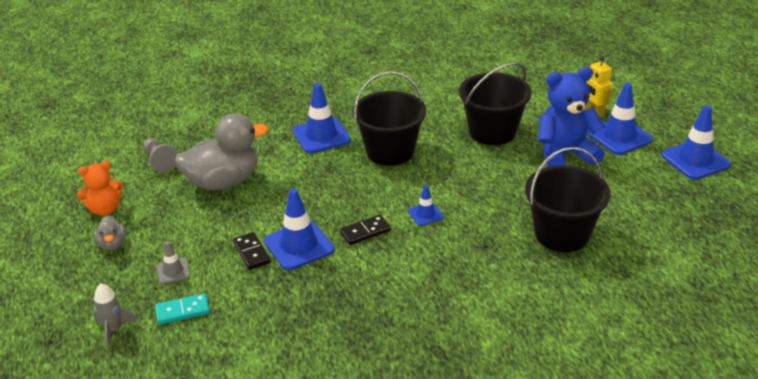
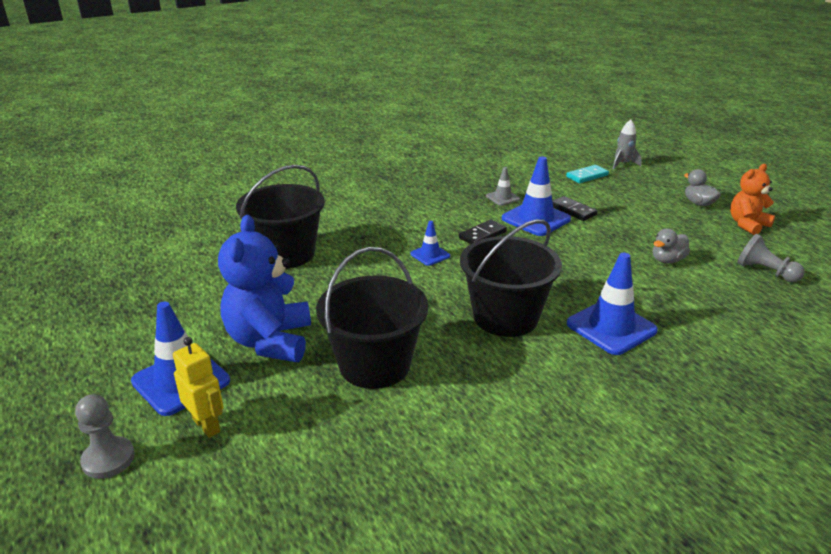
camera: 165 degrees right, 5 degrees down
(173, 271) = (623, 194): grey traffic cone -> grey traffic cone (502, 198)
(223, 182) = (667, 260): grey duck -> grey duck, size x0.46
(565, 154) = (270, 341): blue teddy bear -> blue teddy bear turned 120 degrees clockwise
(643, 104) = (108, 459): none -> grey pawn
(695, 160) = (86, 355): blue traffic cone -> none

